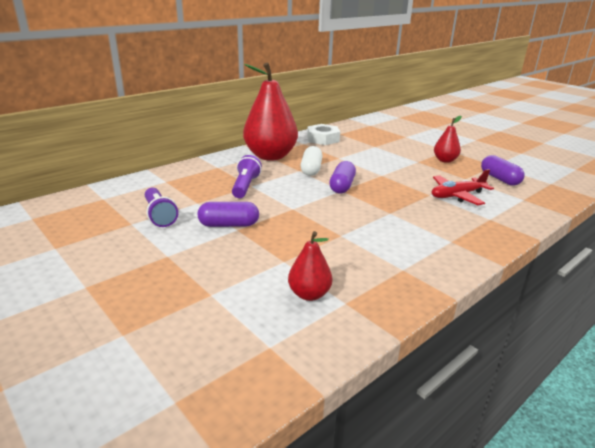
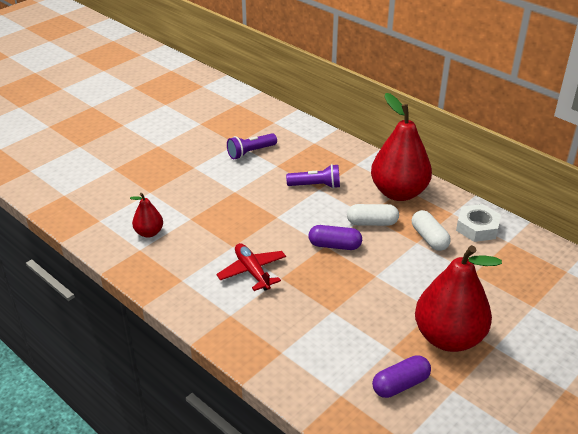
camera: 85 degrees right, 10 degrees up
(229, 225) = (241, 186): purple capsule -> none
(334, 153) = (429, 238): none -> white capsule
(445, 160) = (448, 337): red pear -> red pear, size x2.09
(457, 196) = (334, 333): red plane -> red plane (252, 271)

